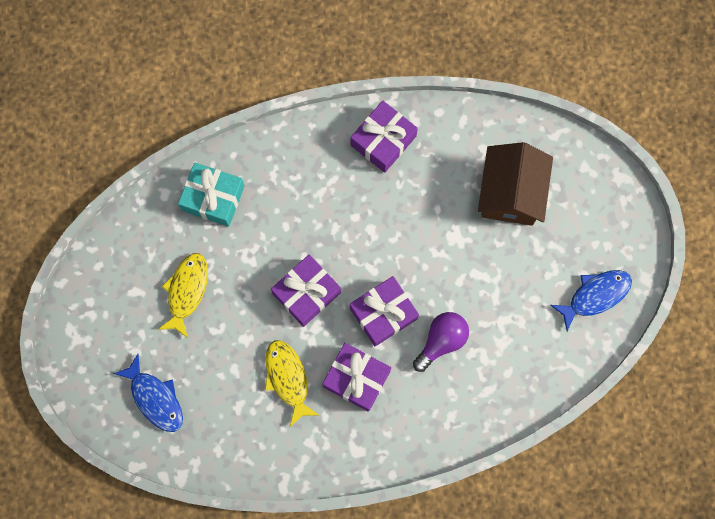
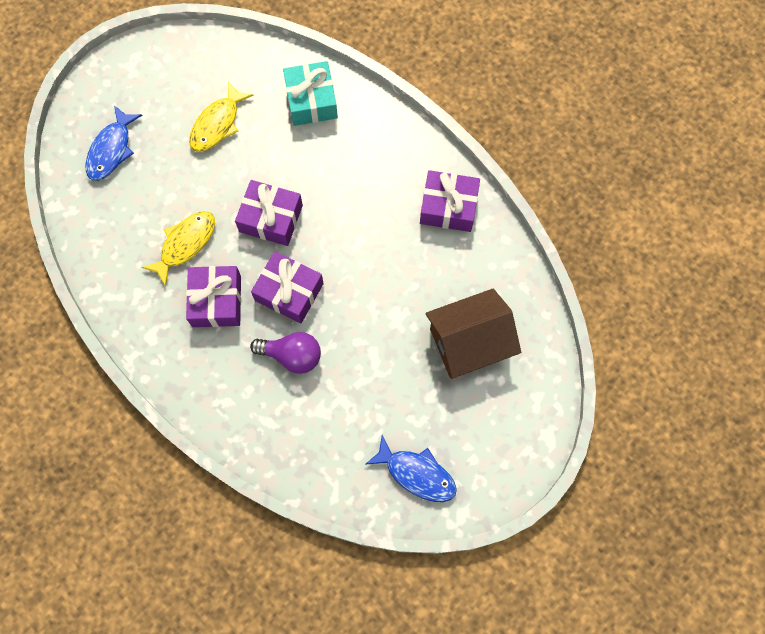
camera: 60 degrees right, 5 degrees down
(186, 291) = (217, 124): yellow fish -> yellow fish turned 135 degrees clockwise

